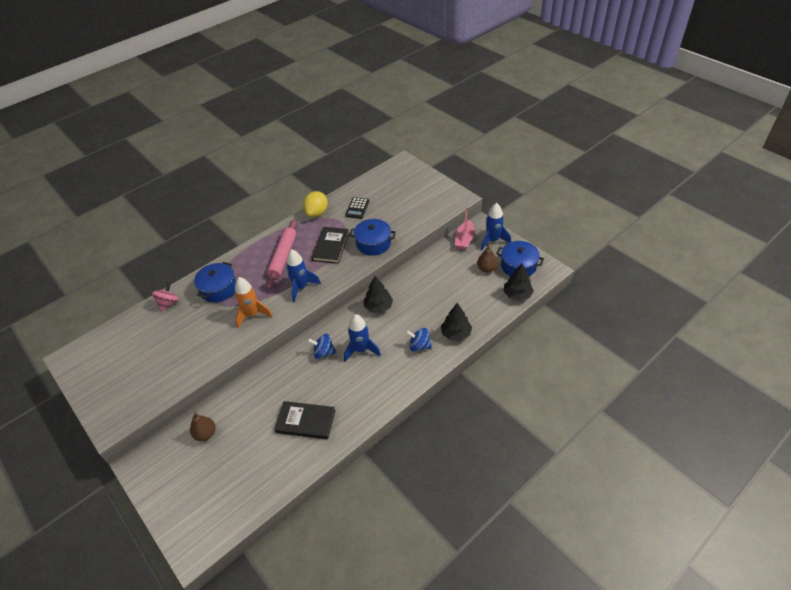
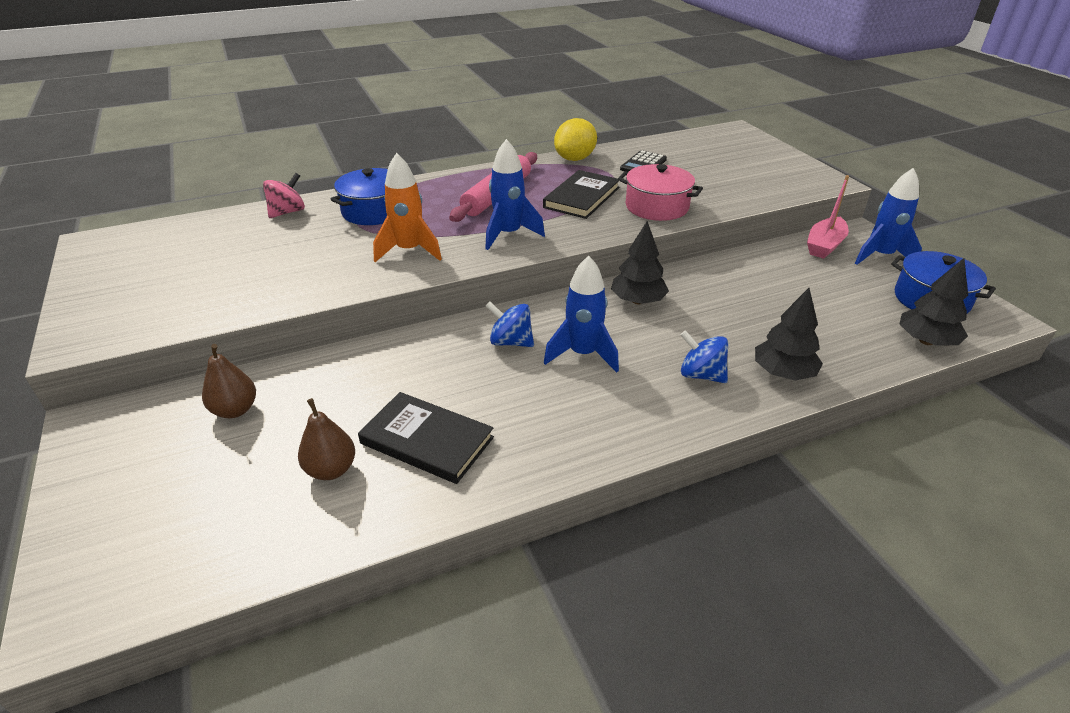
camera: 15 degrees right, 10 degrees down
(373, 243) = (657, 207): blue pot -> pink pot
(486, 269) = (863, 291): brown pear -> brown pear (331, 469)

